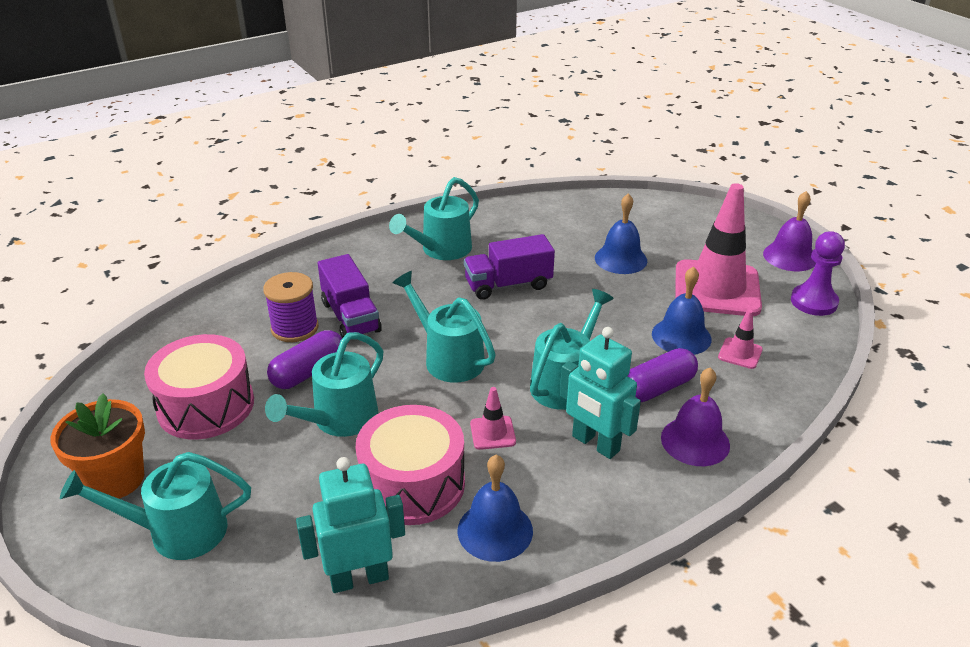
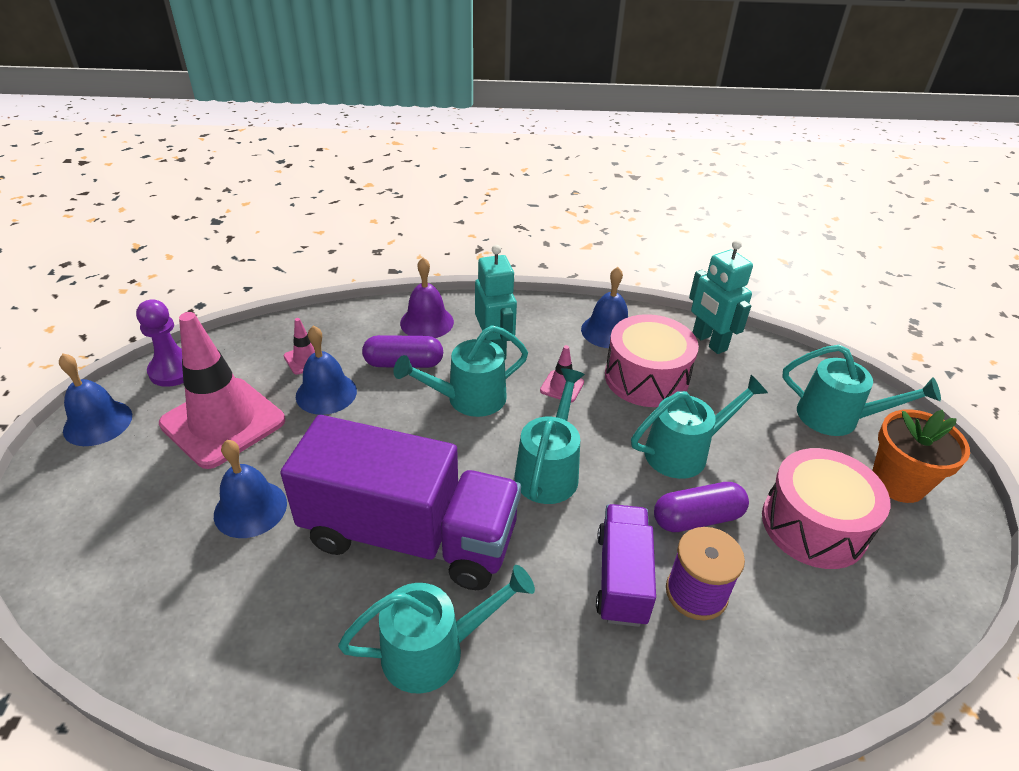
camera: 150 degrees left, 5 degrees up
(359, 578) = (709, 342): turquoise robot -> turquoise robot turned 45 degrees clockwise
(448, 358) = (549, 469): turquoise watering can -> turquoise watering can turned 150 degrees counterclockwise
(508, 285) = (410, 535): purple truck -> purple truck, size x1.85
(789, 256) = (98, 422): purple bell -> blue bell

